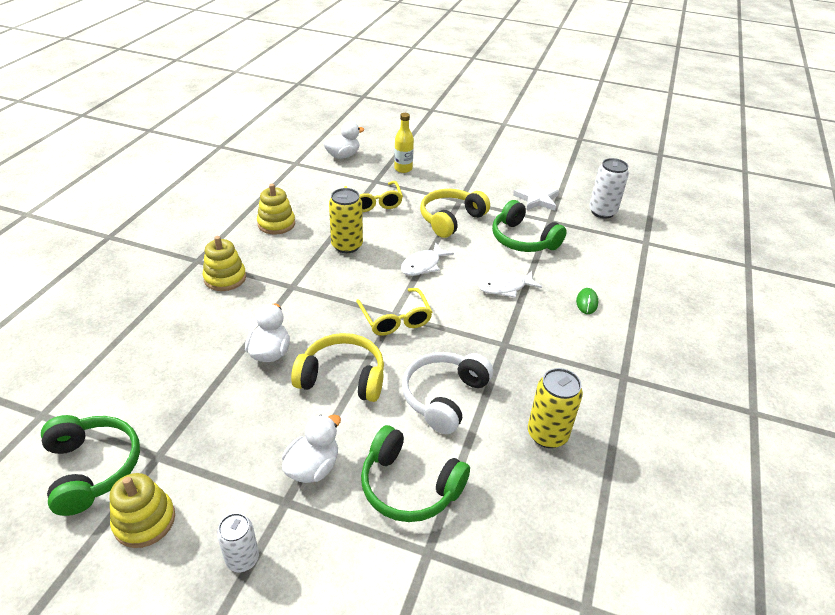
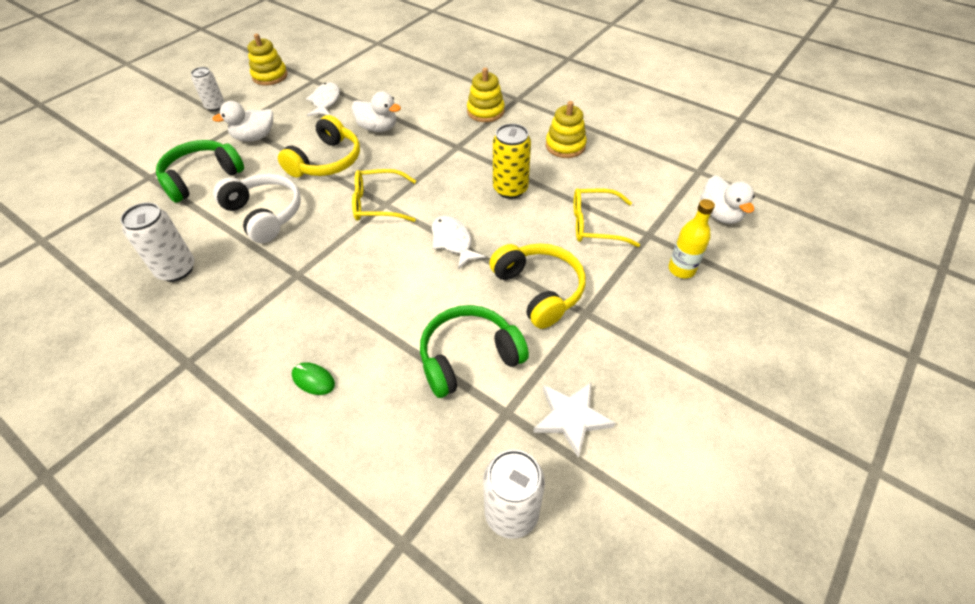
camera: 110 degrees right, 10 degrees up
(92, 468) = (321, 59): green headphones -> none
(313, 467) = (254, 137): white duck -> white duck turned 105 degrees clockwise
(505, 287) = (381, 304): white fish -> white fish (325, 101)
(547, 434) = (176, 269): yellow can -> white can

